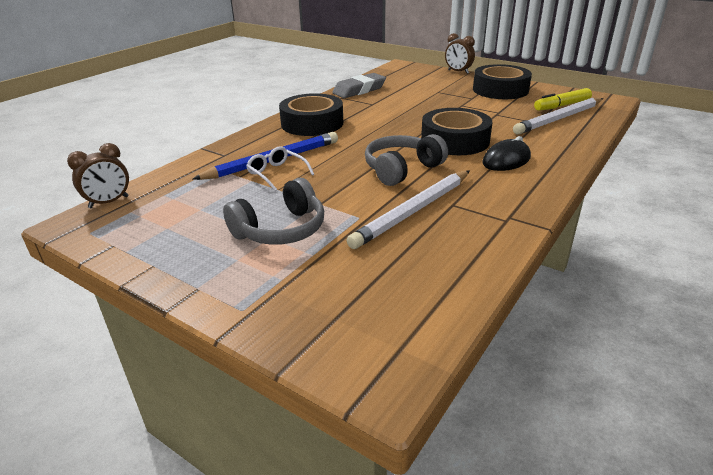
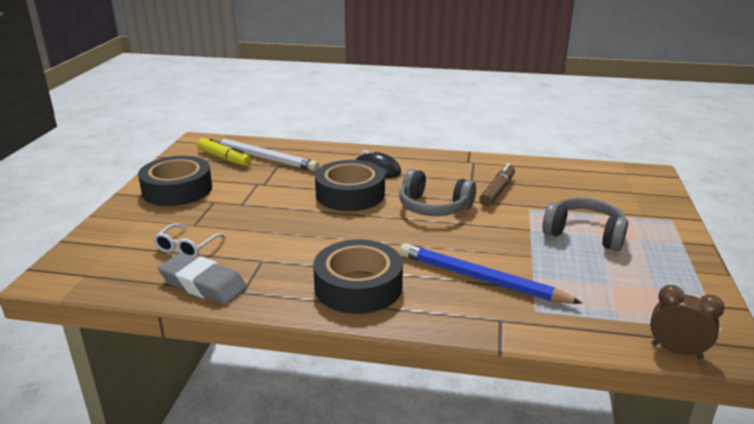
camera: 115 degrees left, 5 degrees down
(277, 173) = (505, 266): white glasses -> white glasses (186, 247)
(413, 211) = (497, 191): white pencil -> brown marker
(458, 72) = (95, 224): brown clock -> none

